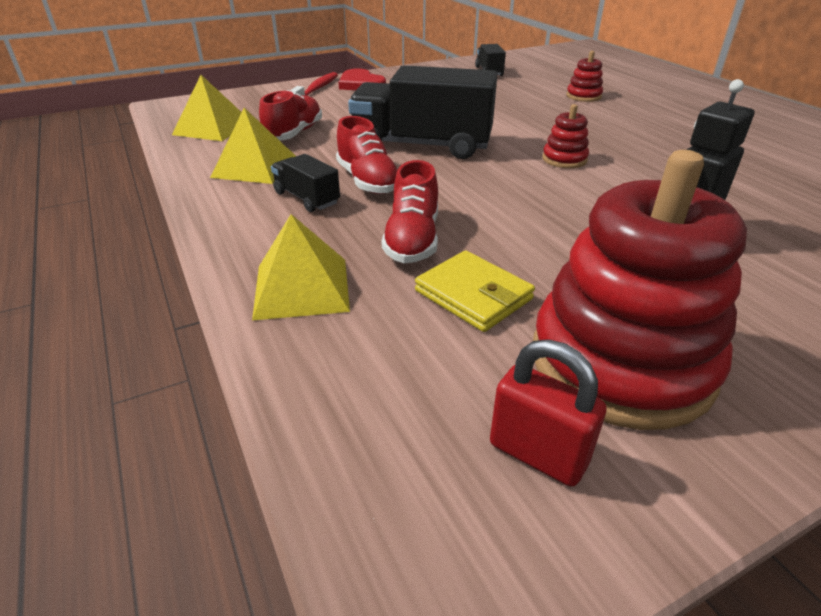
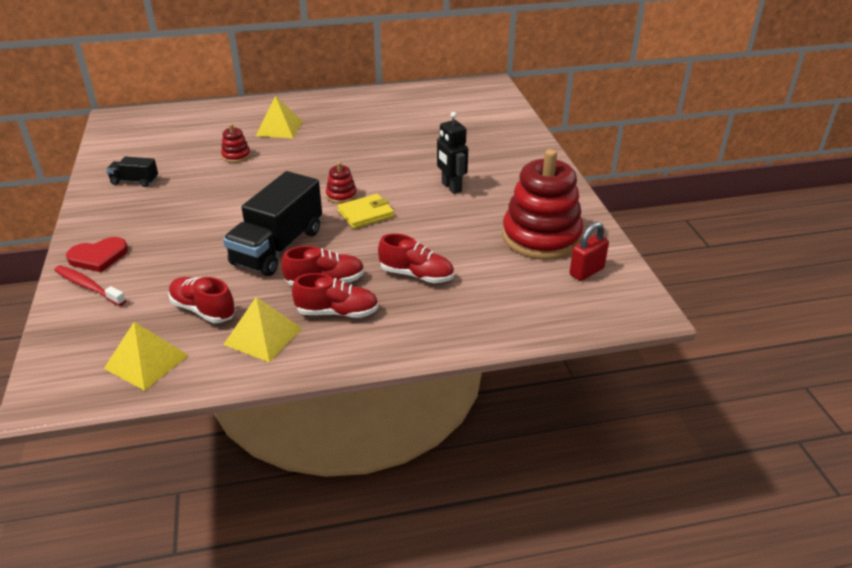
camera: 75 degrees left, 0 degrees up
(302, 287) = (452, 323): yellow pyramid -> yellow pyramid (279, 128)
(307, 198) = (337, 312): black truck -> red shoe
(473, 295) = (480, 265): yellow wallet -> yellow wallet (366, 214)

